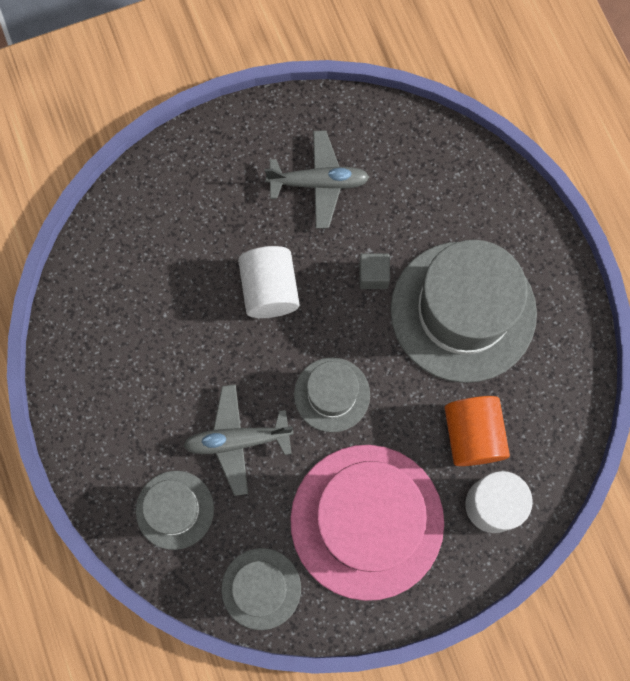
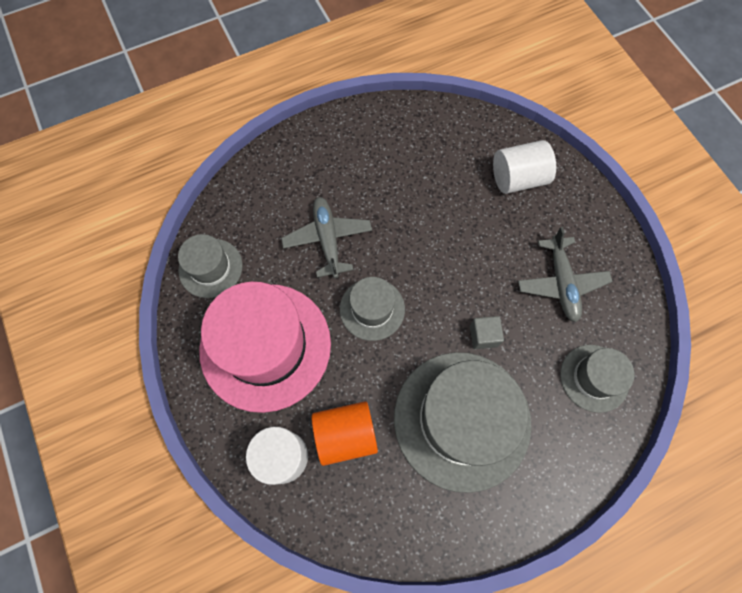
camera: 85 degrees right, 5 degrees down
(175, 510) = (271, 200): grey hat -> grey hat (594, 378)
(269, 290) = (457, 252): white cylinder -> white cylinder (517, 178)

